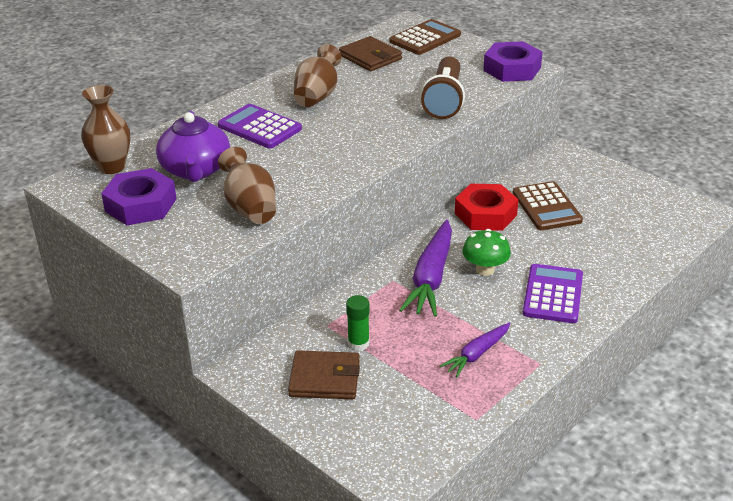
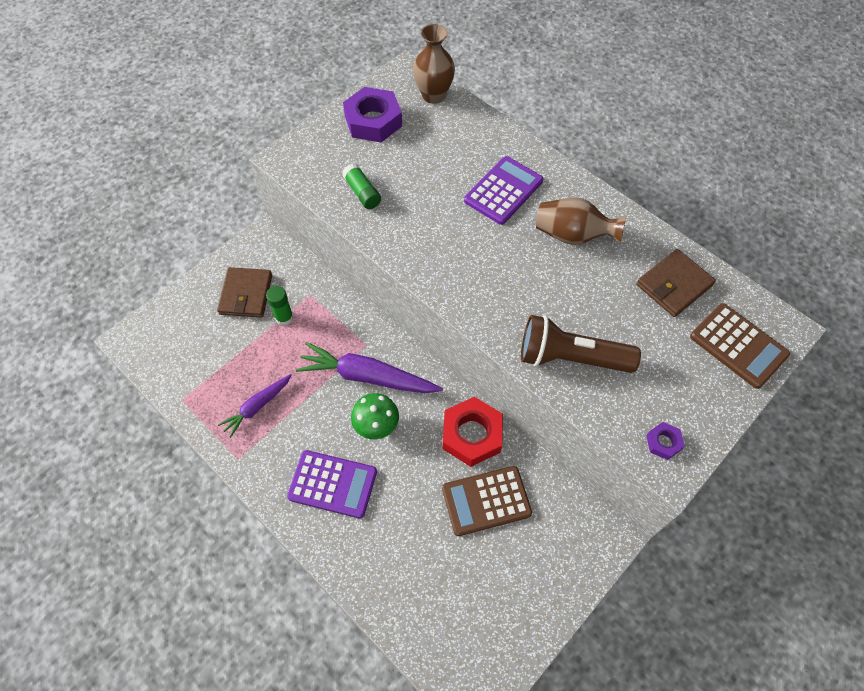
camera: 90 degrees right, 25 degrees up
(195, 170) = (426, 150): purple teapot -> none
(250, 208) = (362, 192): brown vase -> green glue stick
(476, 354) = (257, 407): purple carrot -> purple carrot turned 90 degrees counterclockwise
(512, 69) = (663, 442): purple nut -> purple nut, size x0.47

